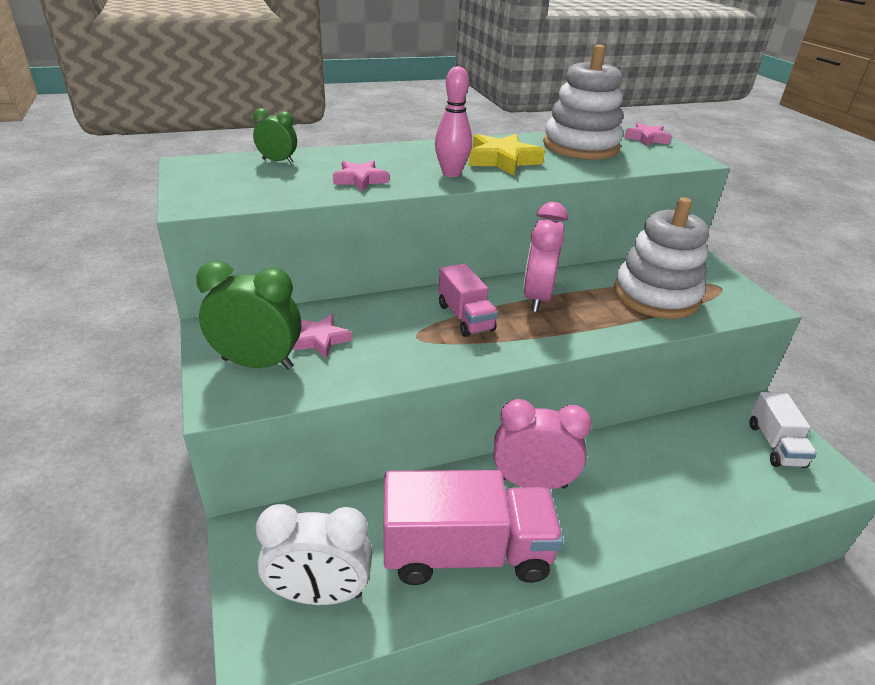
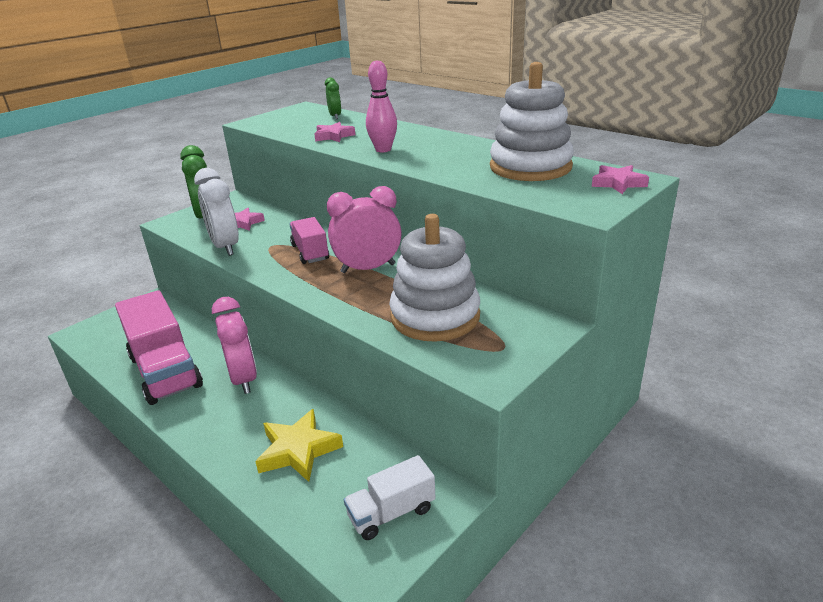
camera: 65 degrees right, 5 degrees down
(320, 594) = (118, 335): white clock -> white clock (225, 247)
(465, 317) = (310, 252): pink truck -> pink truck turned 120 degrees clockwise
(502, 160) = (439, 154): yellow star -> yellow star (298, 450)

